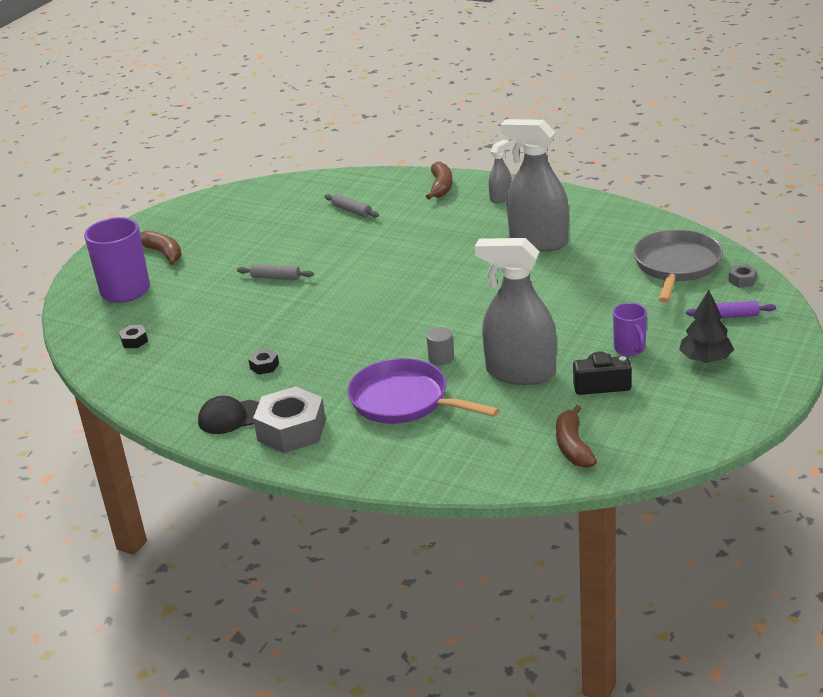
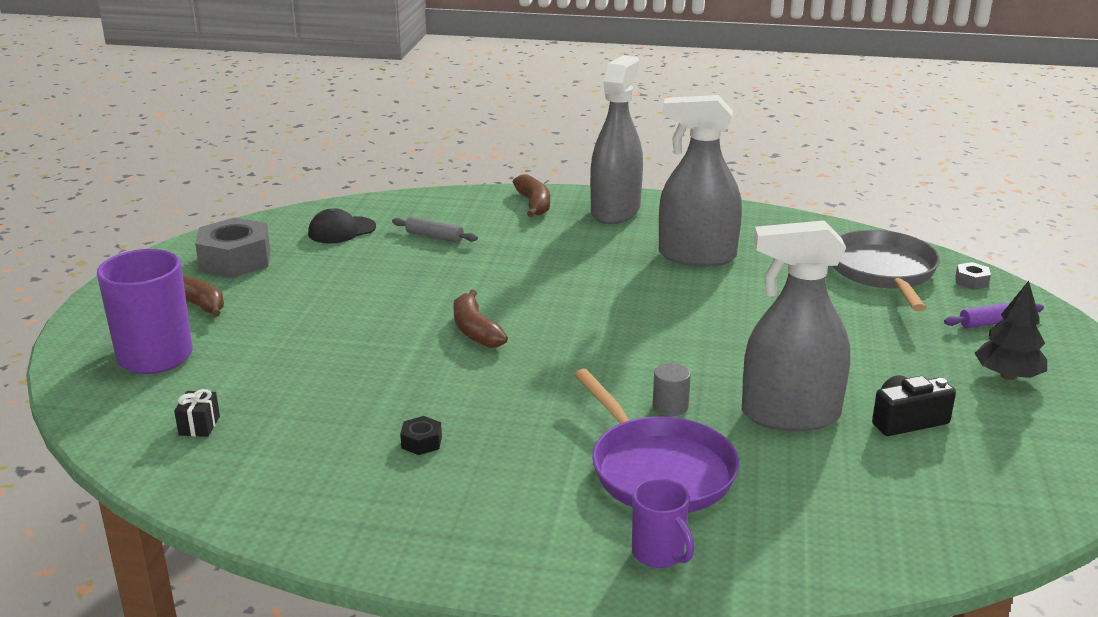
camera: 20 degrees left, 5 degrees down
(134, 341) = (199, 425): black nut -> black gift
(231, 417) = (408, 523): black cap -> black cap (341, 230)
(275, 277) = (374, 322): grey rolling pin -> none
(291, 430) = (515, 533): grey nut -> grey nut (235, 260)
(404, 401) = (657, 470): purple pan -> purple pan turned 135 degrees counterclockwise
(500, 197) = (615, 211): grey spray bottle -> grey spray bottle, size x2.10
(573, 446) = (934, 508): brown banana -> brown banana (475, 330)
(630, 349) = (906, 372): purple mug -> purple mug (659, 554)

